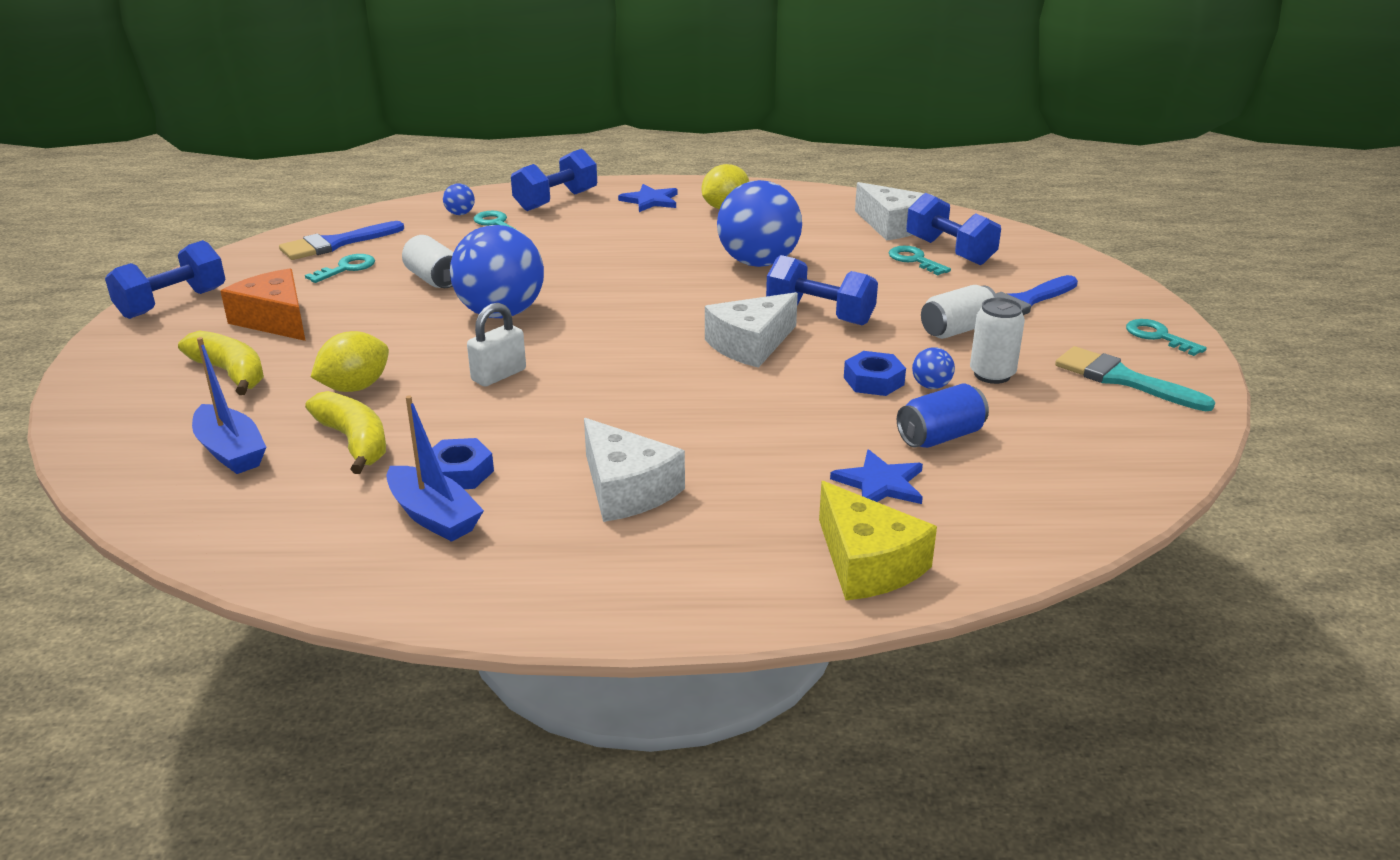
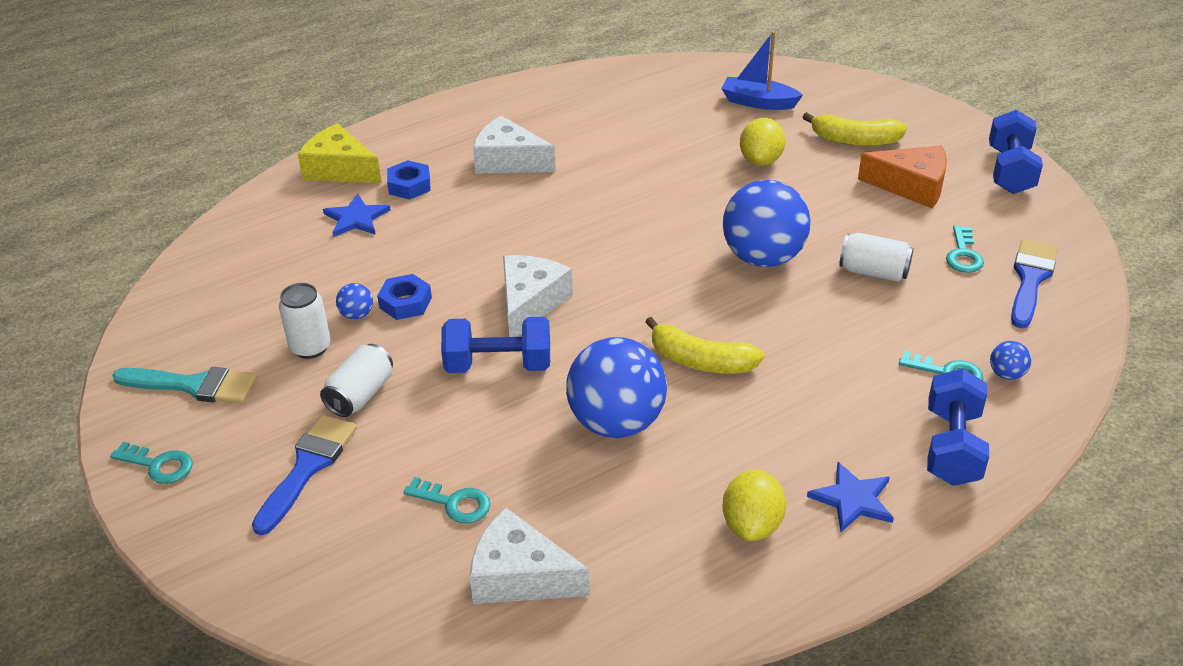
camera: 150 degrees right, 10 degrees up
(354, 442) = (701, 130): yellow banana -> yellow banana (700, 361)
(433, 516) = (596, 112): blue boat -> none
(459, 472) = (615, 136): blue nut -> blue nut (409, 185)
(499, 375) = (683, 203): white padlock -> none
(940, 437) = (330, 268): blue can -> none
(949, 251) = (421, 542): blue dumbbell -> none

